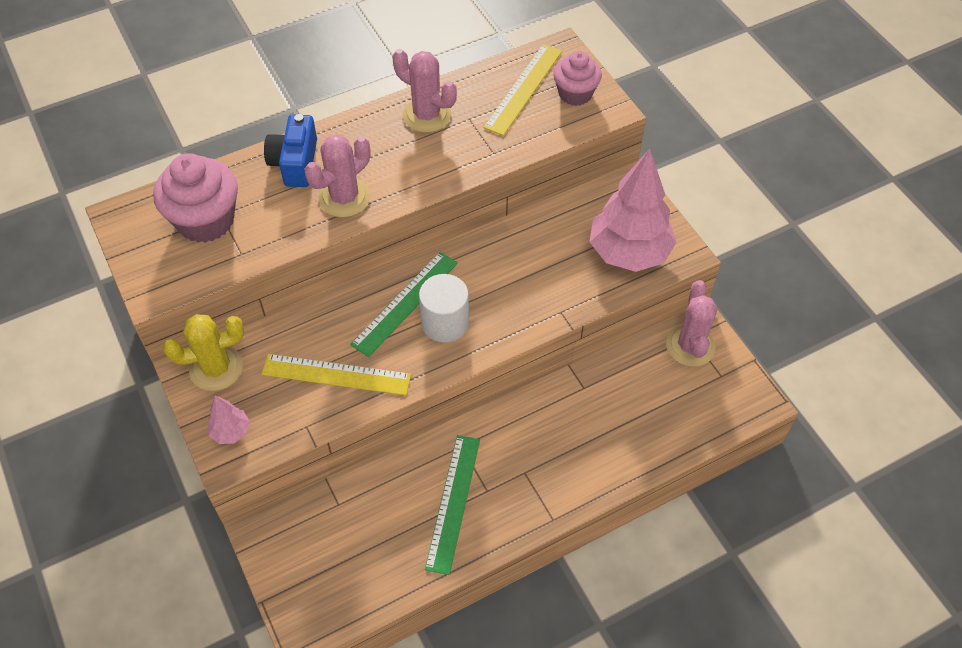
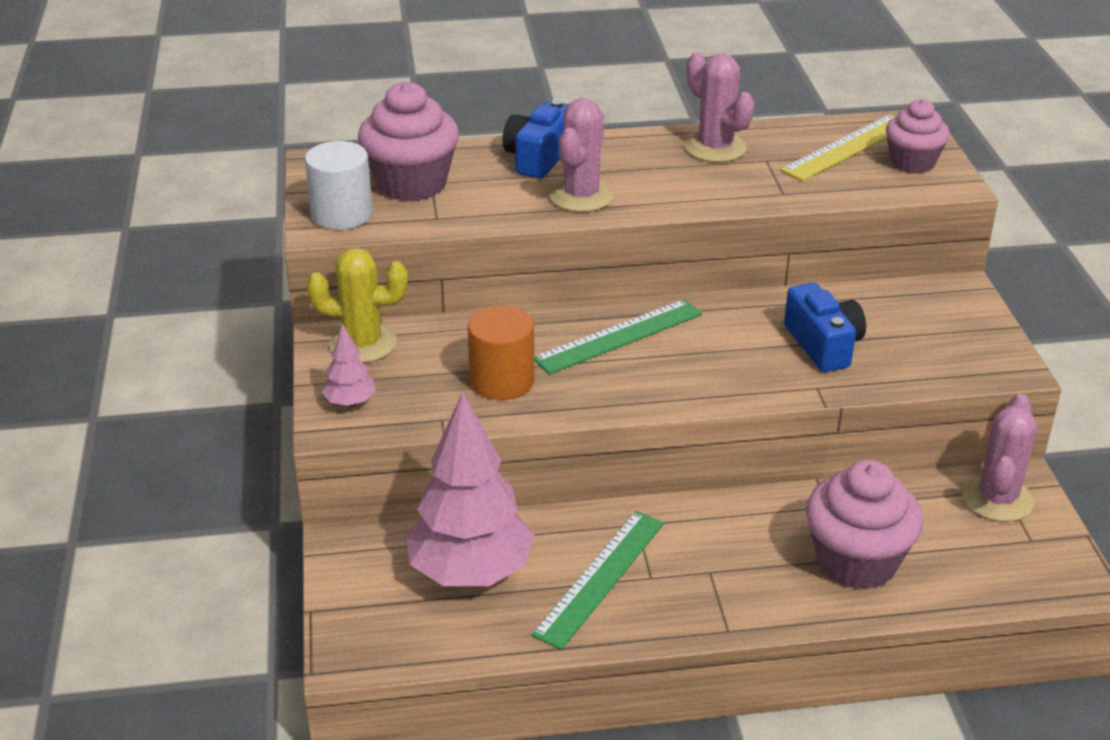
camera: 20 degrees right, 20 degrees down
(336, 374) = (502, 381): yellow ruler -> orange cylinder
(344, 198) = (581, 196): pink cactus -> pink cactus turned 45 degrees counterclockwise
(445, 323) = (660, 365): white cylinder -> white cylinder (341, 214)
(552, 268) = (823, 345): none -> blue camera
(617, 431) = (856, 561): none -> pink cupcake
(628, 253) = (934, 352): pink tree -> pink tree (470, 572)

